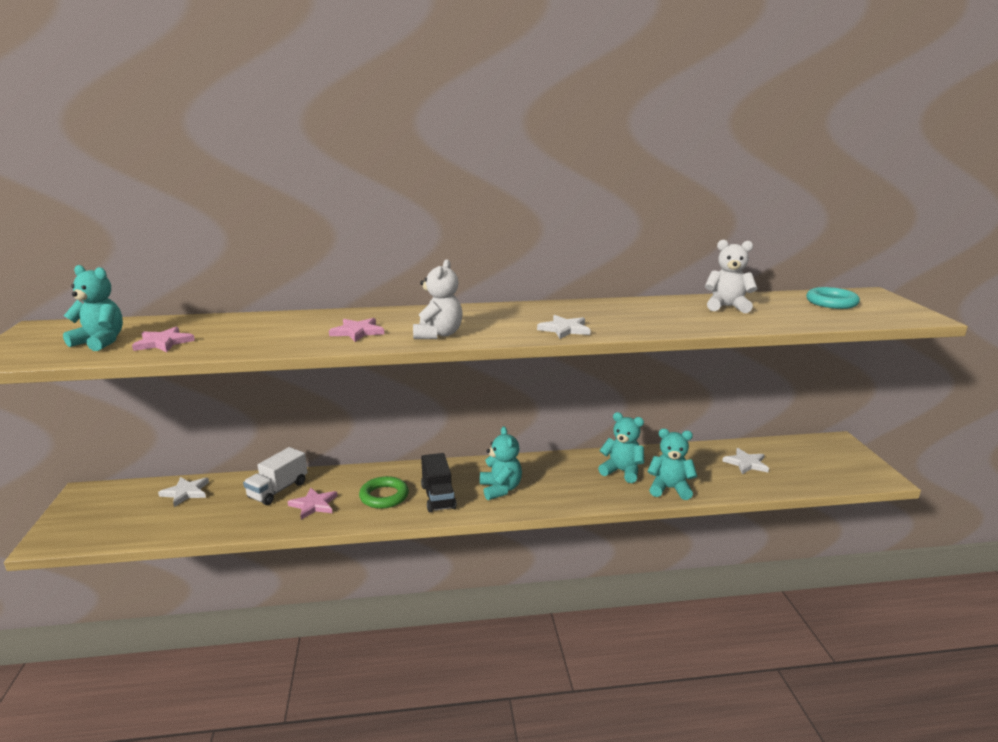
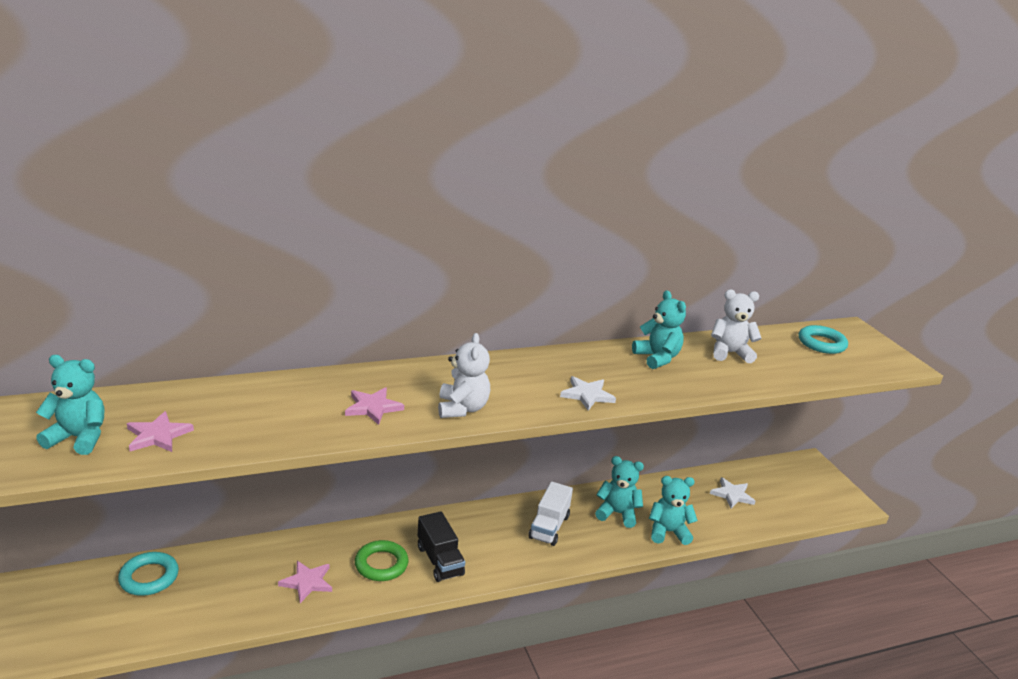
camera: 15 degrees left, 5 degrees up
(186, 492) = (149, 577): white star -> turquoise ring
(278, 490) = (258, 565): white truck -> white truck (549, 527)
(500, 489) = (501, 545): turquoise teddy bear -> turquoise teddy bear (657, 358)

